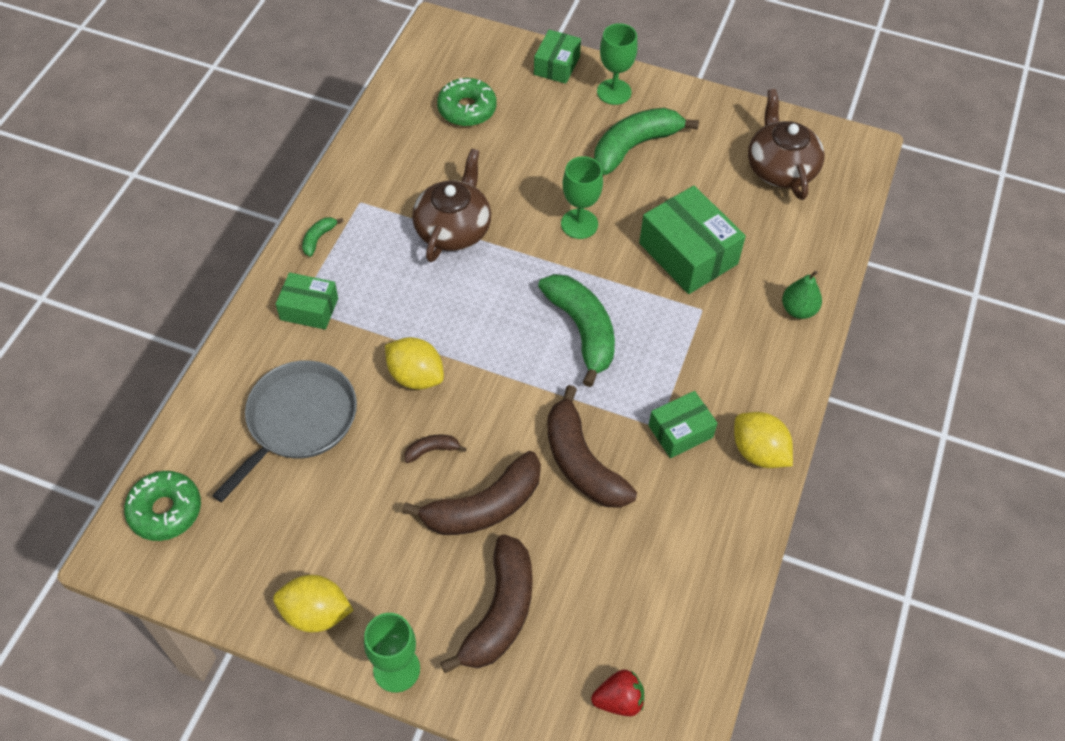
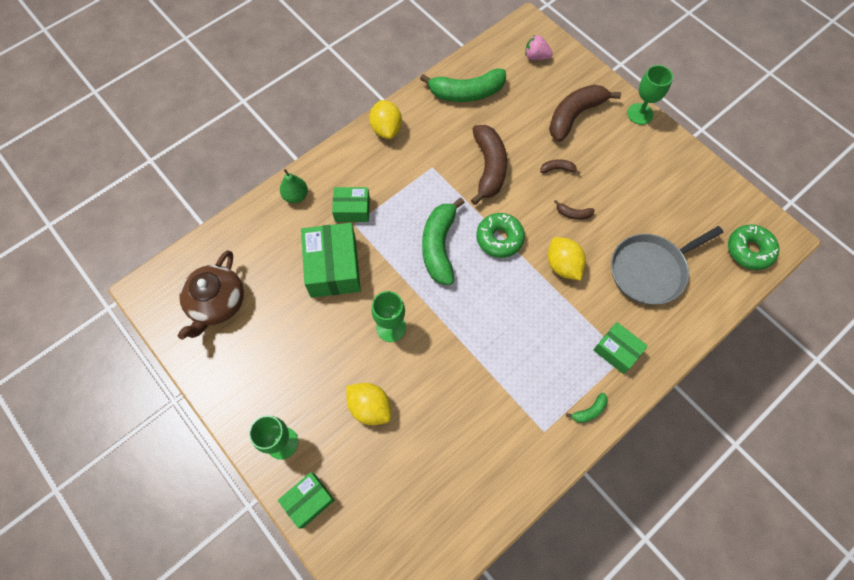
camera: 150 degrees left, 10 degrees up
(316, 613) = (674, 156): yellow lemon -> yellow lemon (370, 407)
(453, 228) = (483, 369): brown teapot -> none
(467, 109) = (413, 489): green donut -> green donut (499, 238)
(484, 507) = (557, 169): brown banana -> brown banana, size x0.44
(619, 700) = (536, 56): red strawberry -> pink strawberry
(634, 146) = (305, 377): green banana -> green banana (466, 93)
(680, 431) = (421, 159): green box -> green box (352, 209)

